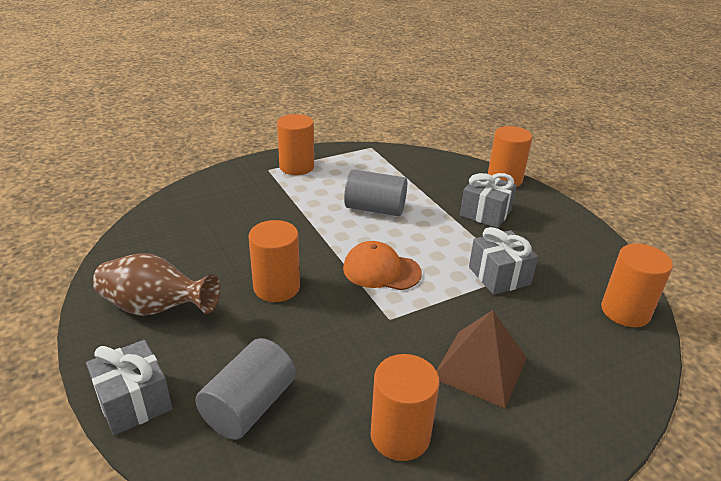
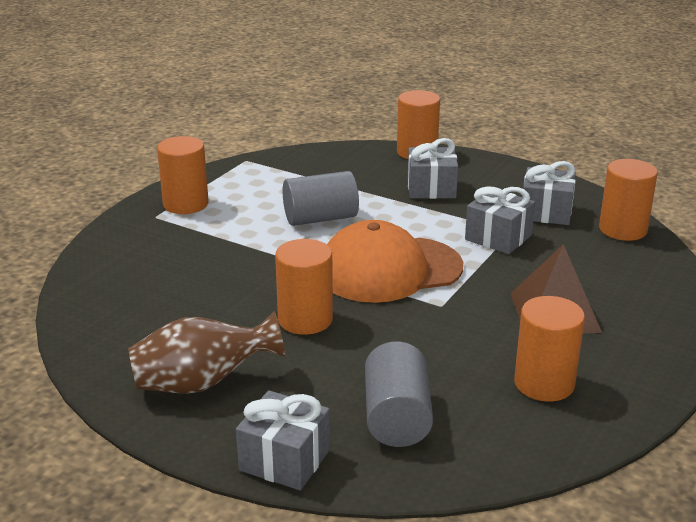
camera: 30 degrees left, 5 degrees down
(381, 270) = (389, 270): orange cap -> orange cap, size x1.63
(565, 268) = (546, 212): none -> grey gift

